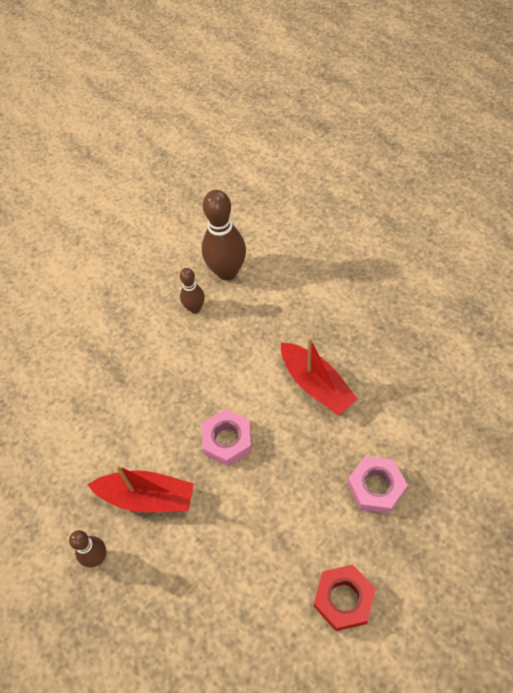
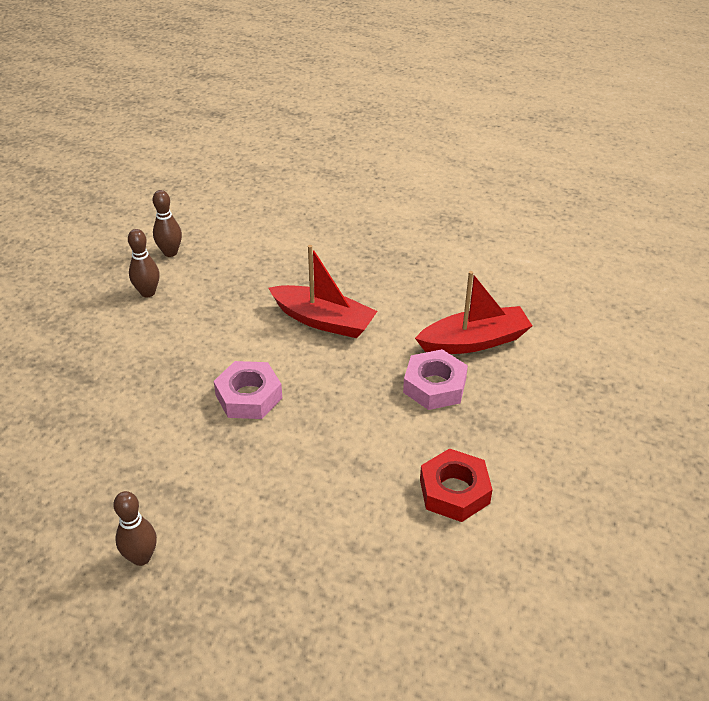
camera: 30 degrees left, 15 degrees down
(147, 497) = (177, 478): red boat -> red boat (474, 341)
(227, 272) = (170, 252): brown bowling pin -> brown bowling pin, size x0.54

